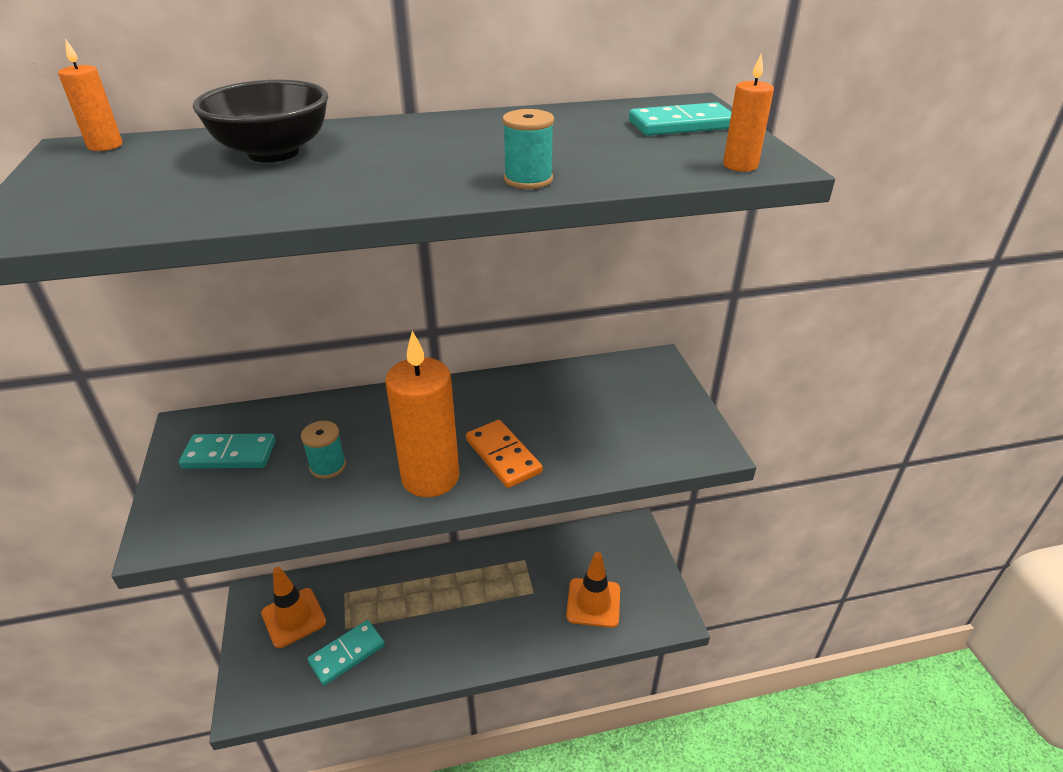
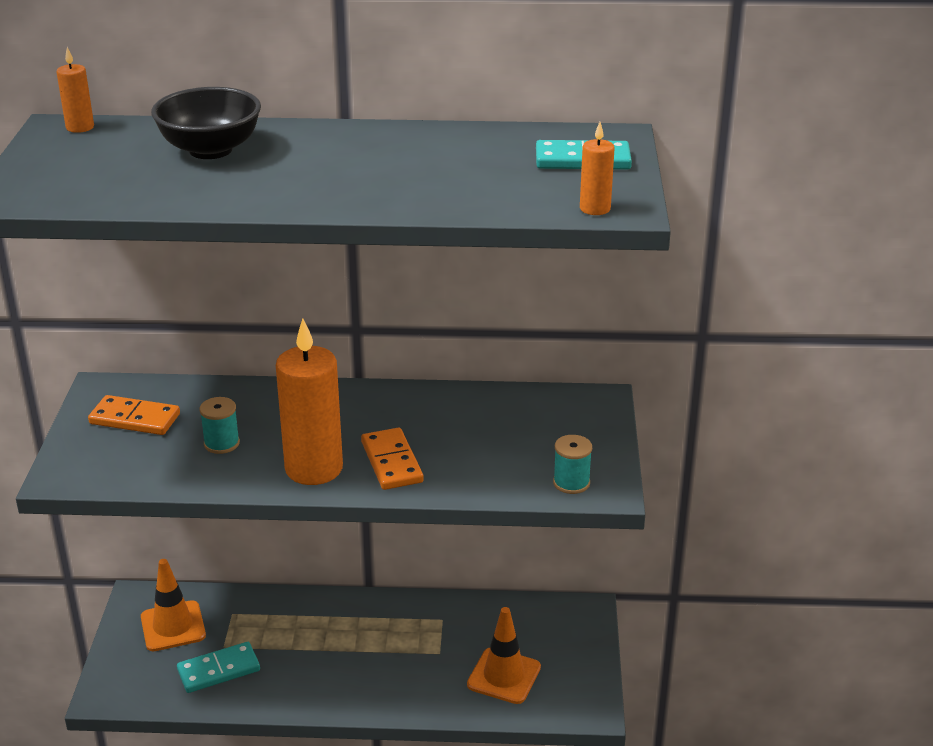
camera: 15 degrees right, 5 degrees down
(229, 454) = (134, 419): turquoise domino -> orange domino
(528, 180) = (403, 201): turquoise spool -> turquoise spool (571, 483)

